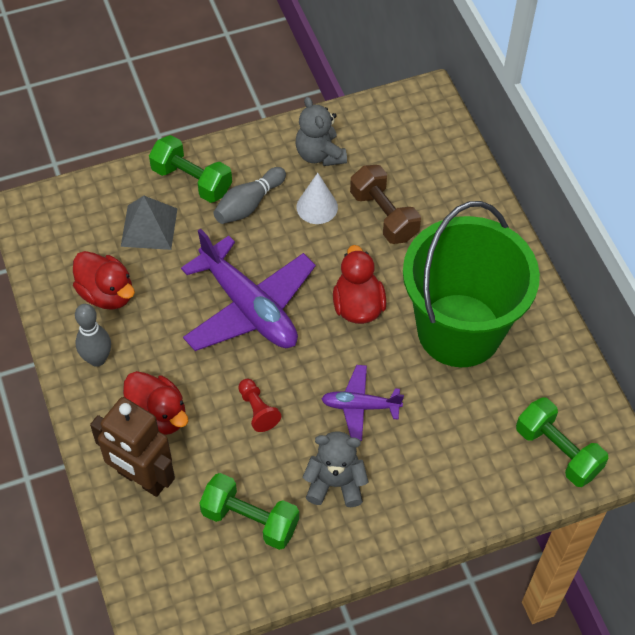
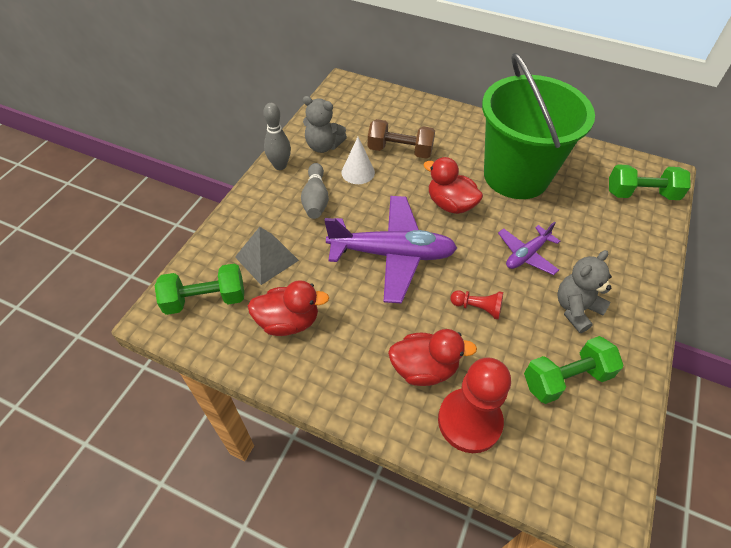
camera: 45 degrees left, 5 degrees down
(97, 359) = (336, 370): grey bowling pin -> grey bowling pin (280, 165)
(142, 478) = (469, 421): brown robot -> red pawn
(192, 180) = (261, 212): green dumbbell -> green dumbbell (205, 299)

